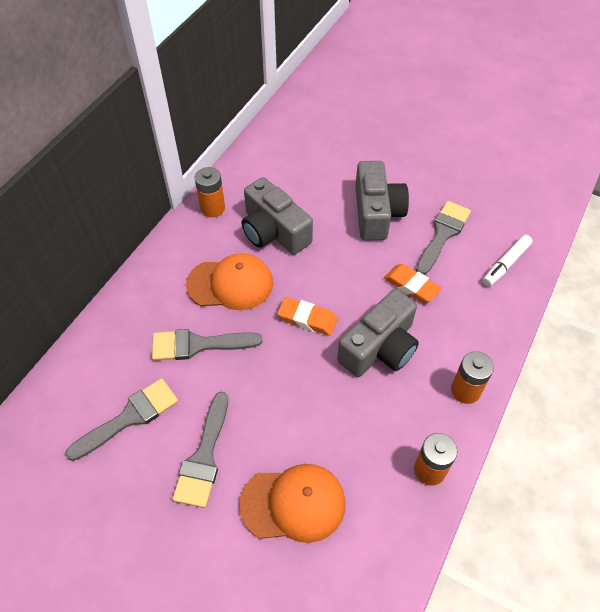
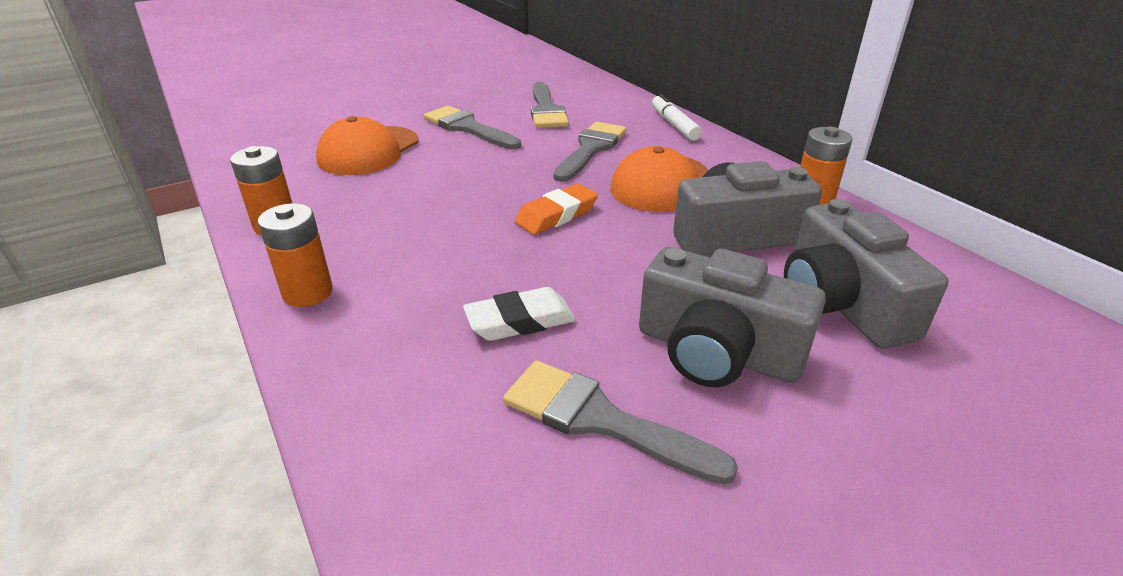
camera: 120 degrees right, 20 degrees down
(379, 347) = (454, 251): grey camera -> grey camera (841, 303)
(411, 286) = (520, 321): orange eraser -> white eraser
(443, 234) = (600, 420): grey brush -> grey brush turned 150 degrees clockwise
(505, 264) = (442, 479): white marker -> white marker (674, 125)

